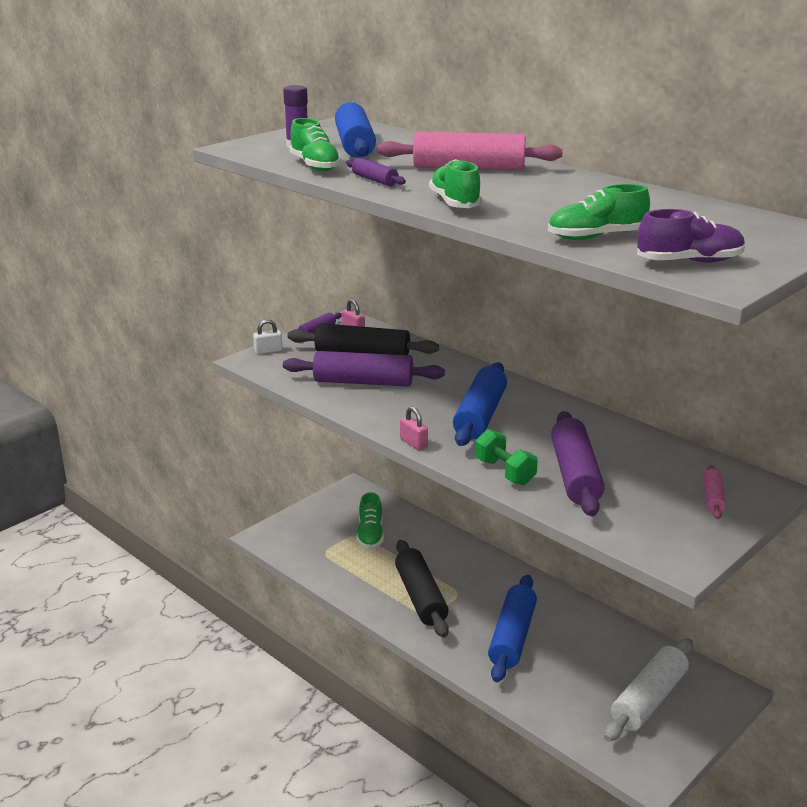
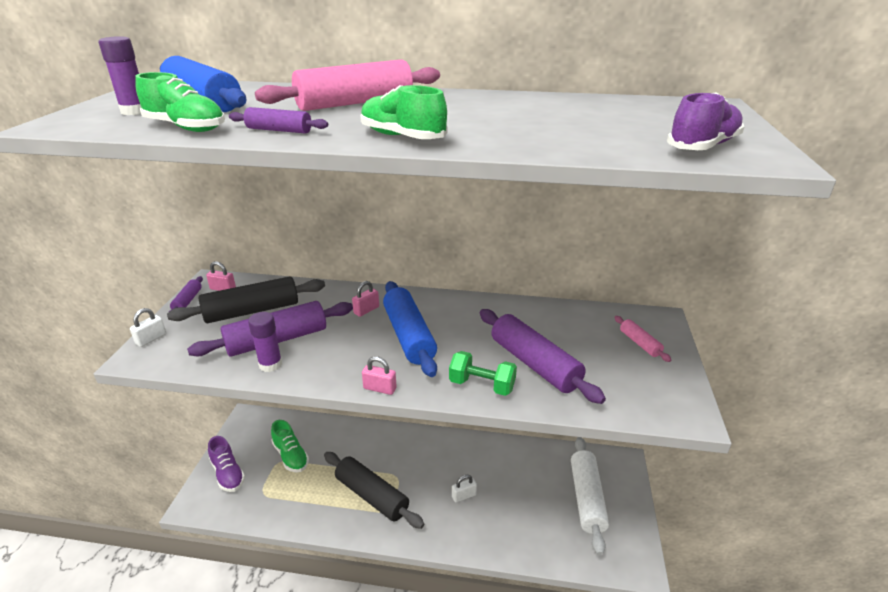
camera: 35 degrees left, 5 degrees up
(306, 526) = (228, 473): none -> purple shoe
(342, 397) = (270, 364): none -> purple glue stick
(462, 384) = (366, 310): none -> pink padlock
(512, 637) = (464, 496): blue rolling pin -> white padlock
(596, 237) = (588, 142): green shoe -> none

